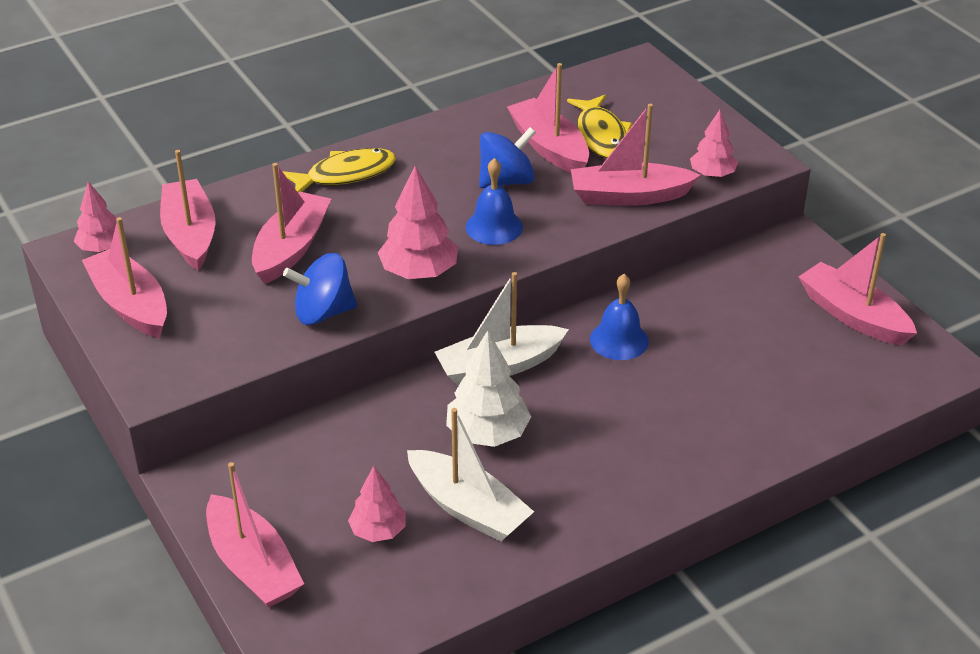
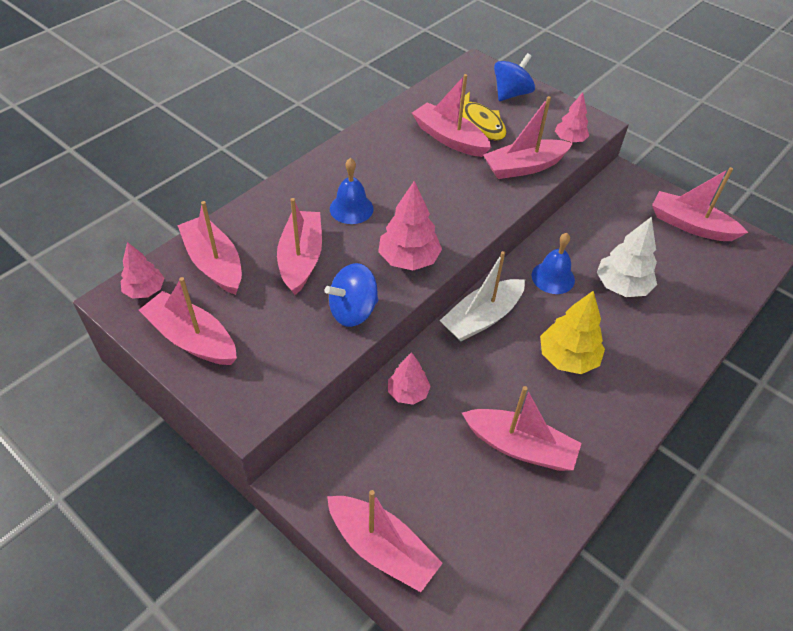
camera: 20 degrees left, 10 degrees up
(345, 175) = (313, 187): yellow fish -> none
(378, 531) = (464, 486): pink tree -> pink tree (408, 393)
(468, 508) = (520, 447): white boat -> pink boat
(487, 434) = (502, 377): white tree -> white tree (622, 286)
(494, 227) = (444, 210): blue bell -> blue bell (351, 208)
(506, 181) = (433, 171): blue spinning top -> blue spinning top (511, 94)
(584, 431) = (567, 358): none -> yellow tree

